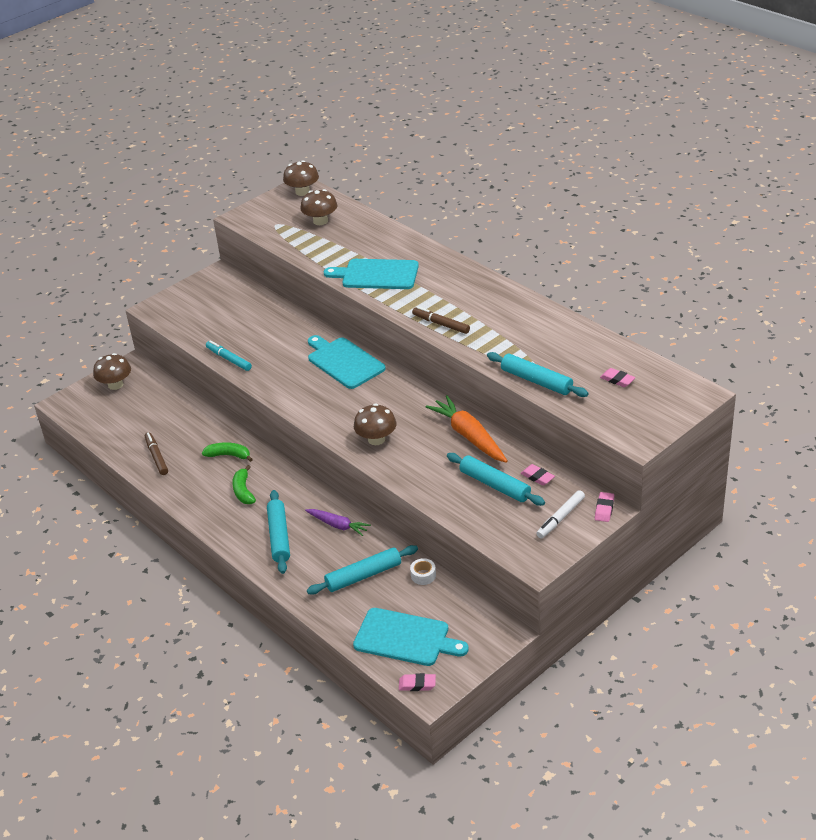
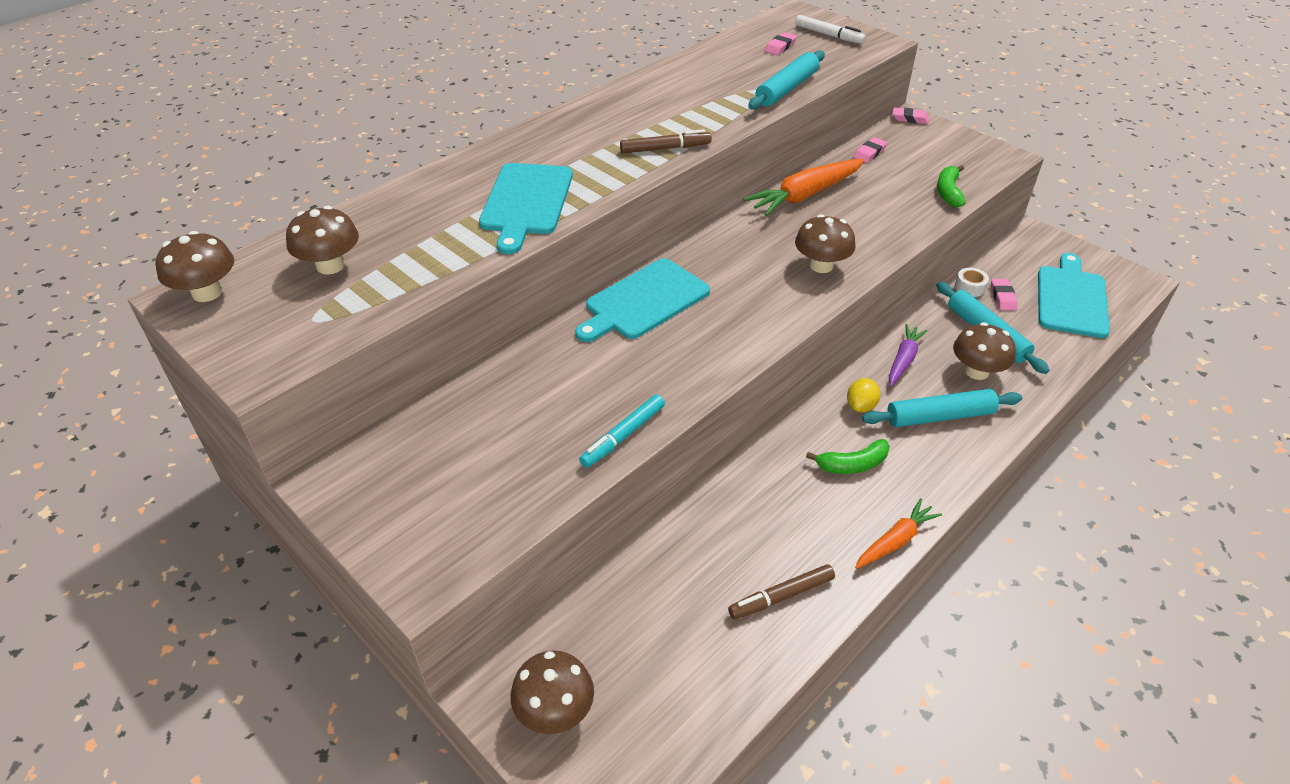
camera: 95 degrees left, 5 degrees up
(182, 504) = (895, 541): none -> orange carrot
(229, 455) = (770, 491): green banana -> green banana (948, 192)
(294, 499) = (861, 406): none -> yellow lemon
(322, 563) = (976, 371): none -> brown mushroom
(417, 684) = (1133, 289): pink eraser -> pink eraser (1002, 297)
(441, 324) = (665, 149): brown marker -> brown marker turned 135 degrees counterclockwise
(494, 485) = (890, 179): turquoise rolling pin -> none
(560, 518) = (931, 142): white marker -> white marker (829, 35)

